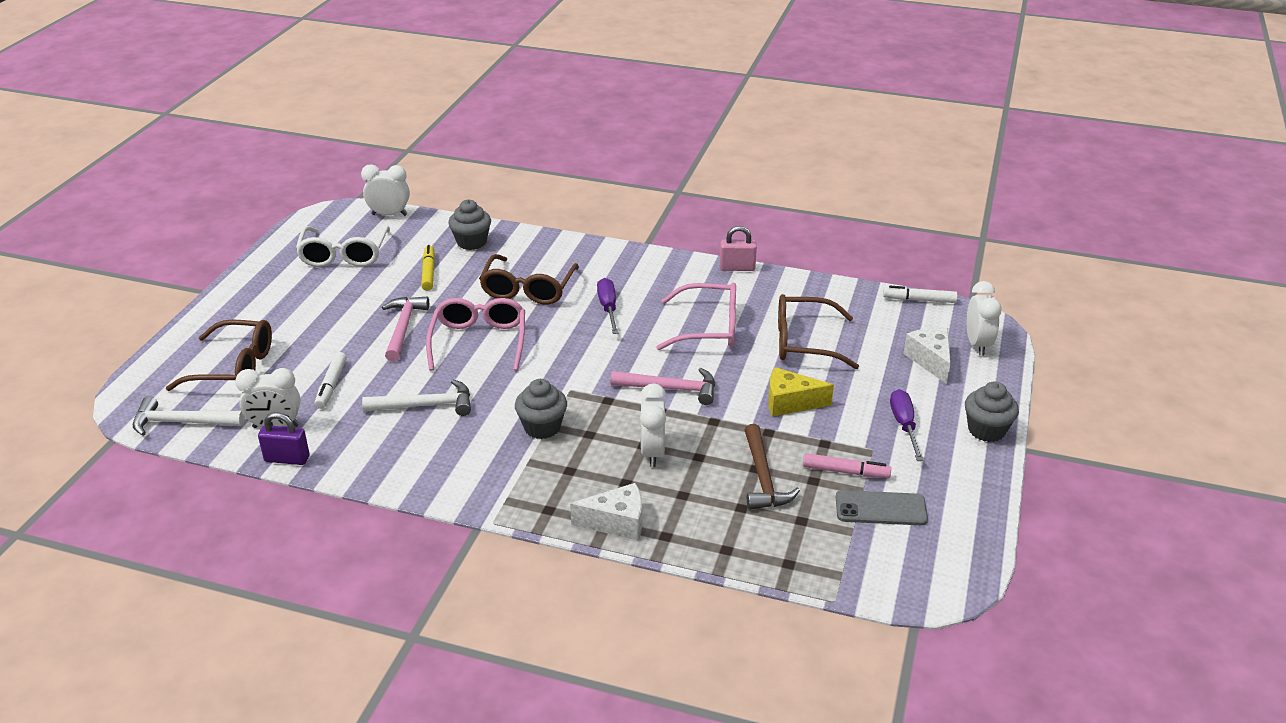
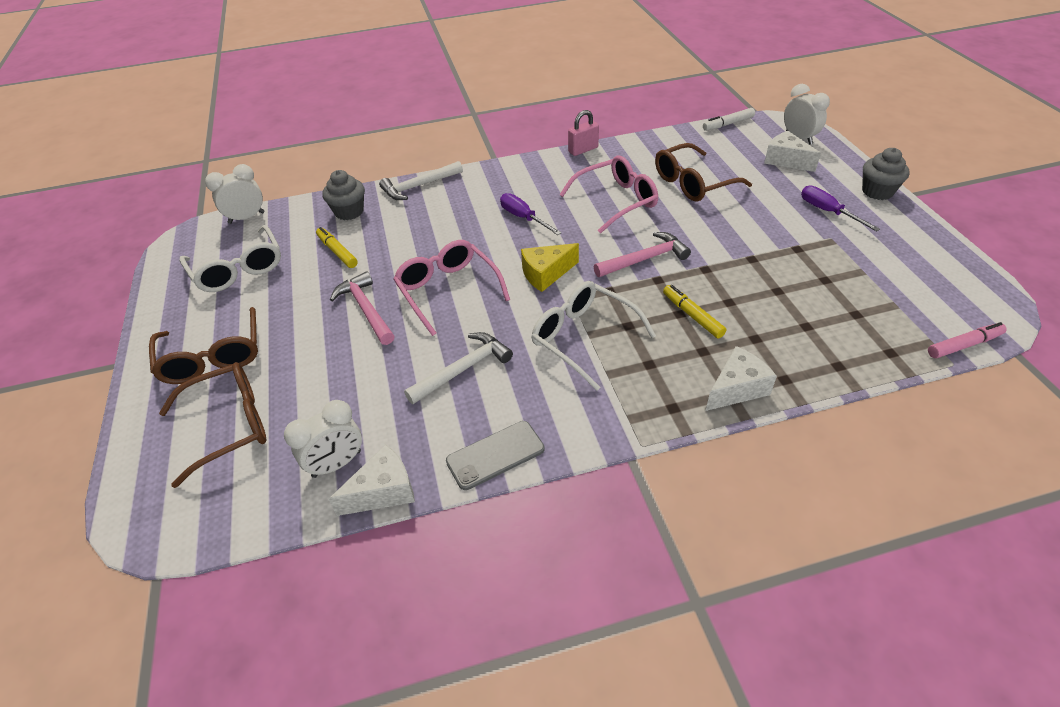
camera: 30 degrees left, 10 degrees up
(182, 422) = (226, 514): white hammer -> white hammer (418, 186)
(287, 459) = (383, 491): purple padlock -> white cheese
(331, 385) = (352, 394): white marker -> none
(528, 289) = (441, 229): brown glasses -> brown glasses (213, 356)
(542, 427) = (584, 338): grey cupcake -> white glasses
(652, 452) = (692, 316): white clock -> yellow marker
(763, 477) = (791, 295): brown hammer -> none
(790, 403) = (738, 230): yellow cheese -> yellow cheese (546, 274)
(845, 471) = (835, 262): pink marker -> pink marker (963, 345)
(881, 508) = (890, 278): grey phone -> grey phone (495, 455)

